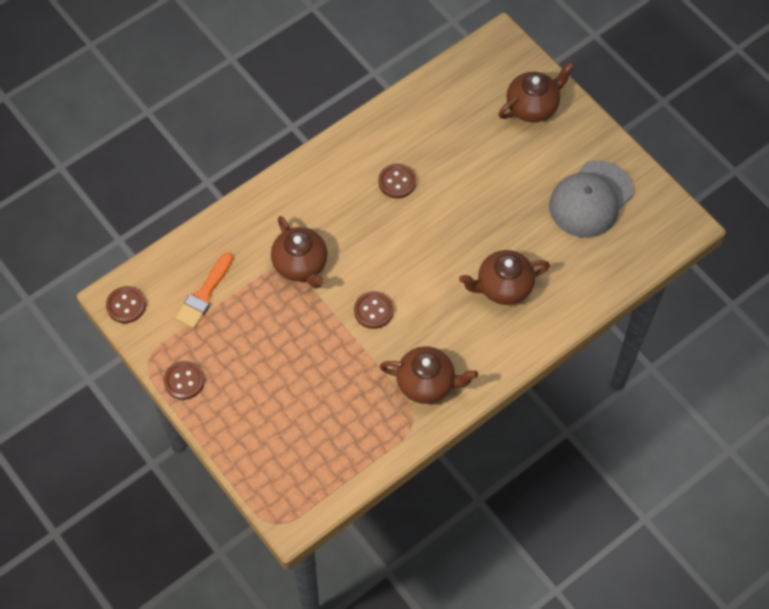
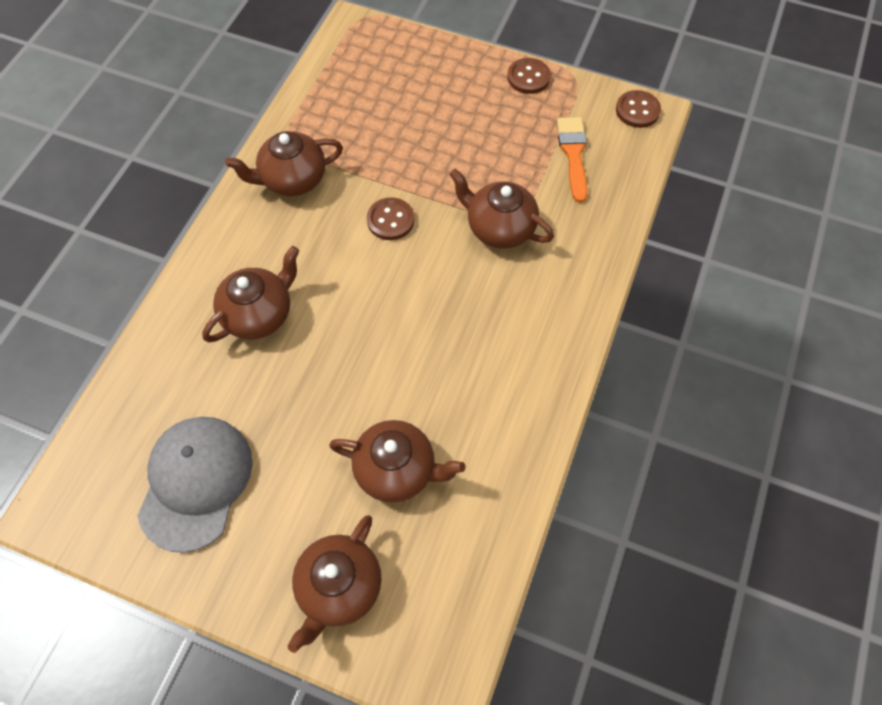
camera: 150 degrees right, 0 degrees up
(397, 182) = (457, 376): brown button -> none
(466, 148) = (397, 470): none -> brown teapot

